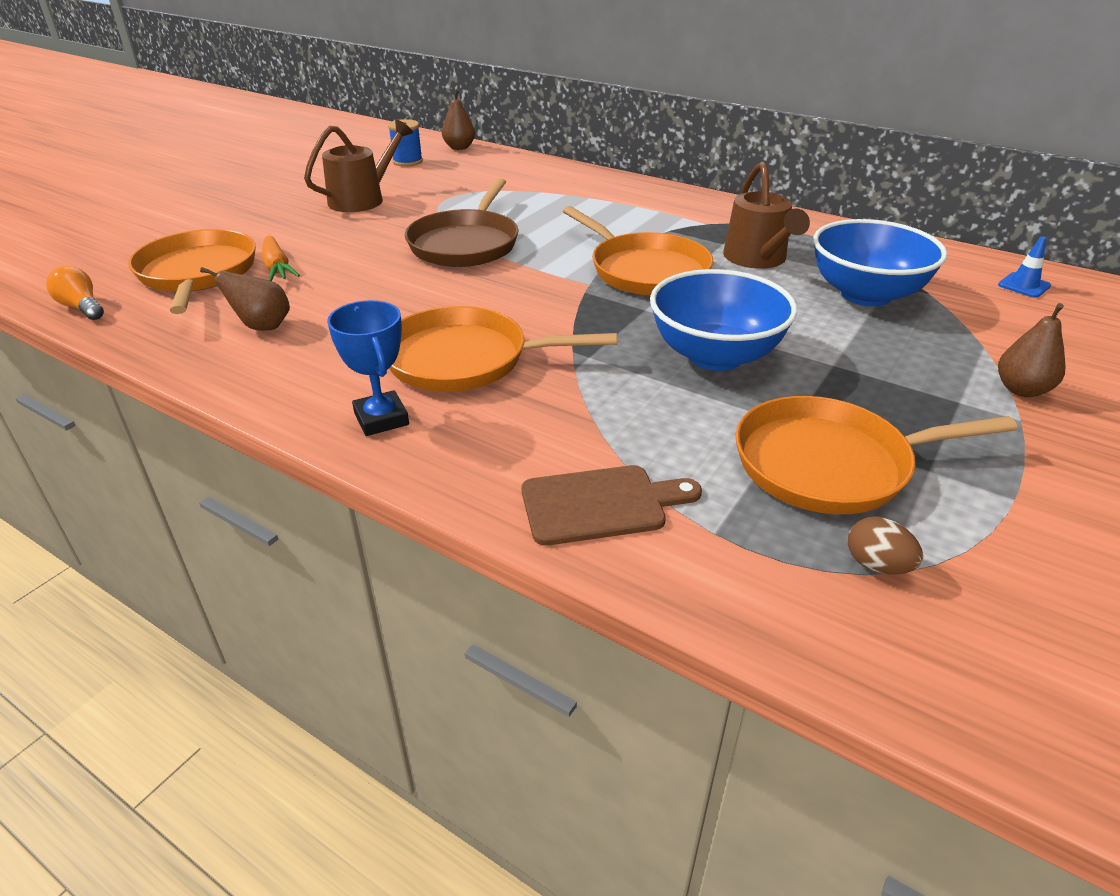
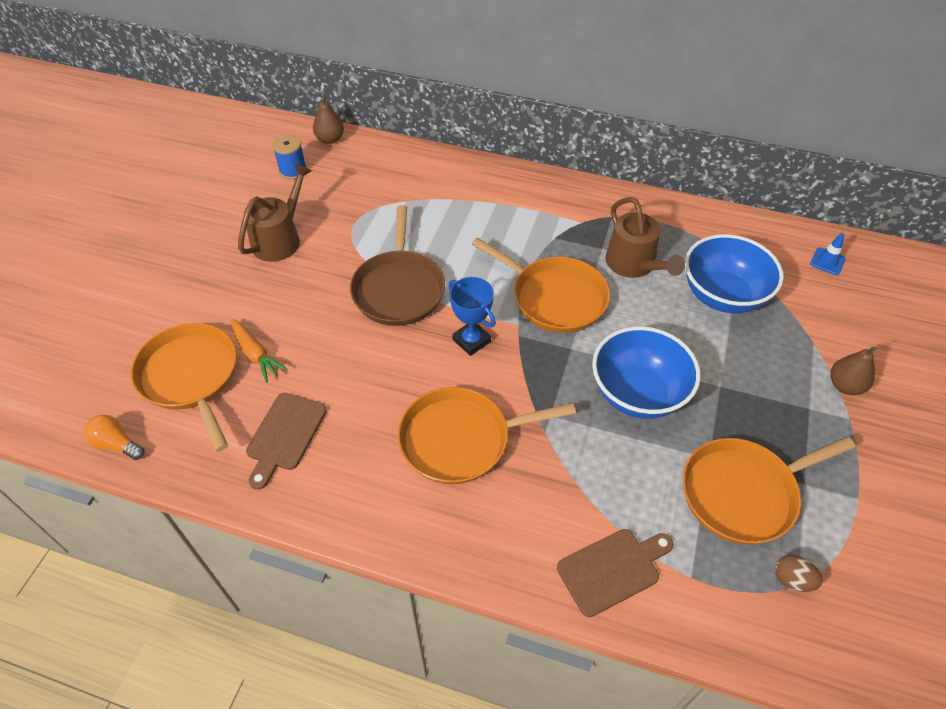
camera: 15 degrees left, 15 degrees up
(262, 327) = (285, 435): brown pear -> brown cutting board
(381, 419) = (430, 521): blue trophy -> blue trophy (471, 340)

